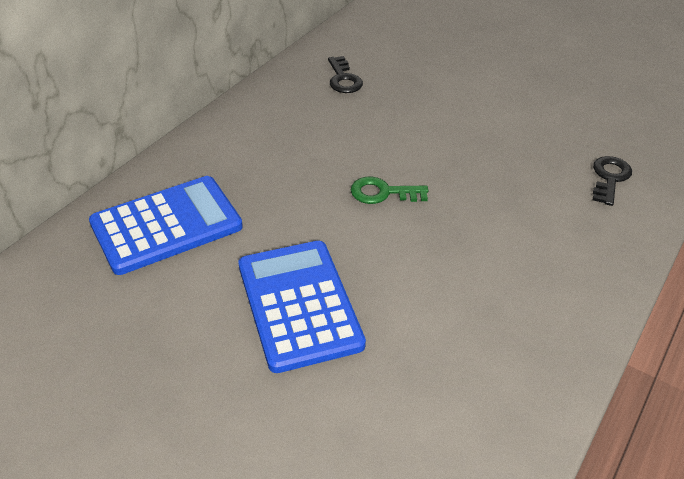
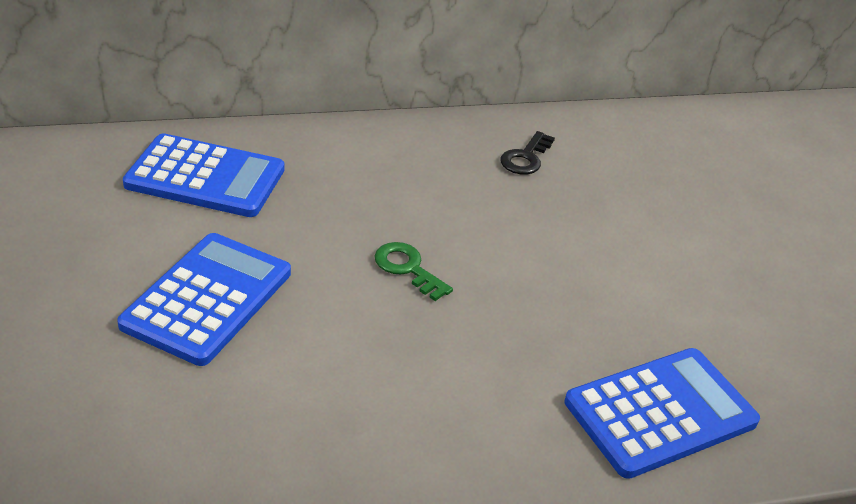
camera: 40 degrees right, 5 degrees down
(609, 178) = (660, 412): black key -> blue calculator

